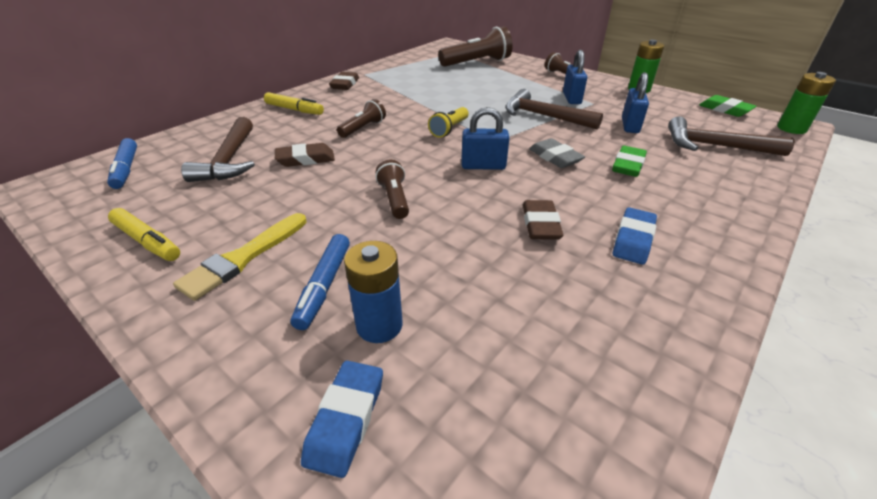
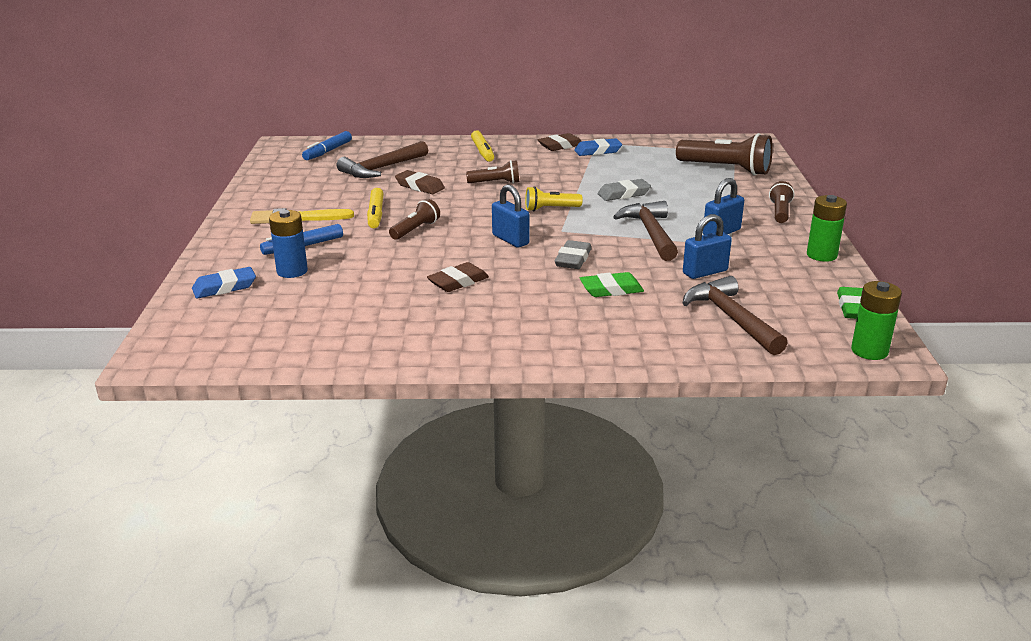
camera: 50 degrees right, 10 degrees down
(147, 241) = (276, 191): yellow marker -> yellow marker (376, 214)
(465, 99) = (623, 194): none -> grey eraser
(633, 240) = (487, 317): blue eraser -> blue eraser (598, 151)

